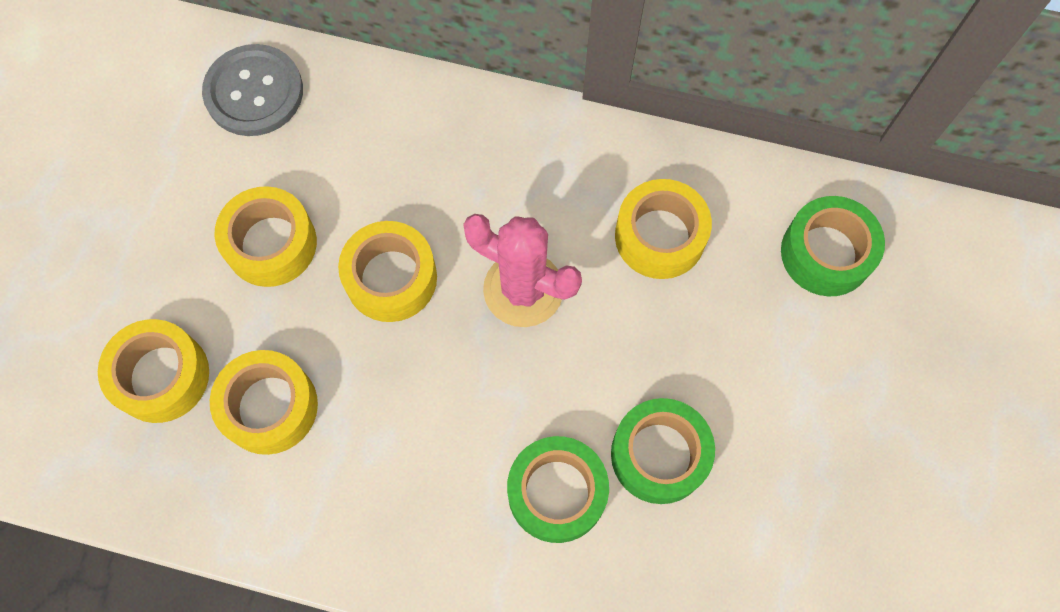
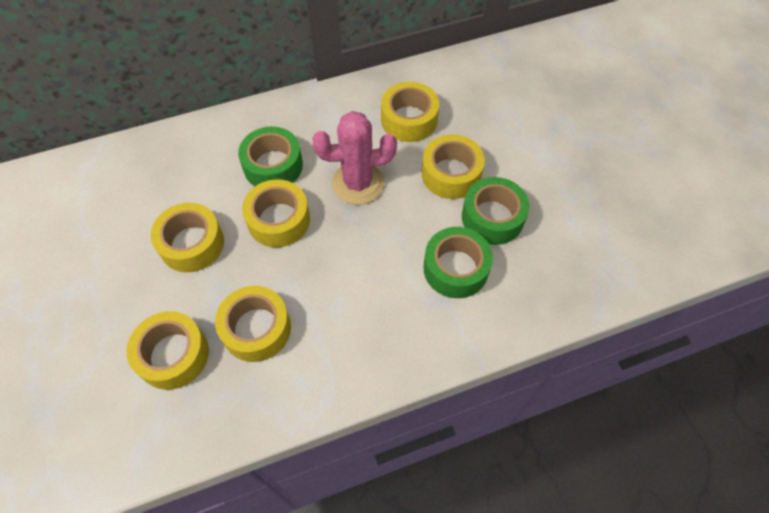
camera: 35 degrees left, 10 degrees down
(254, 92) = (122, 174): grey button -> none
(654, 355) = (451, 174): none -> yellow tape
(826, 253) = (495, 83): green tape -> green tape (273, 166)

